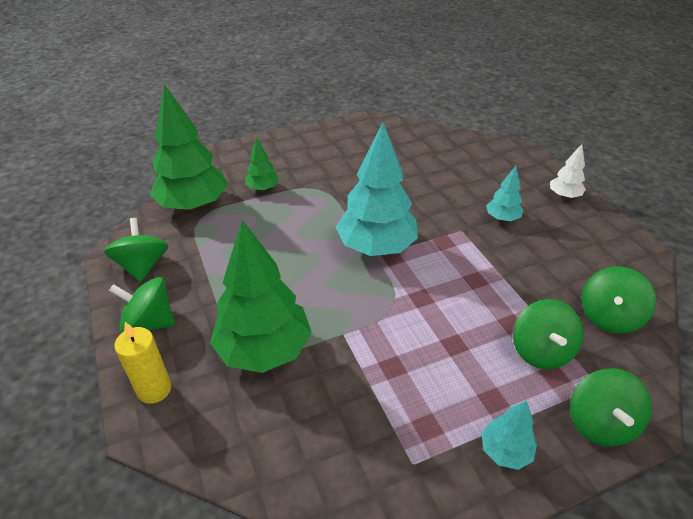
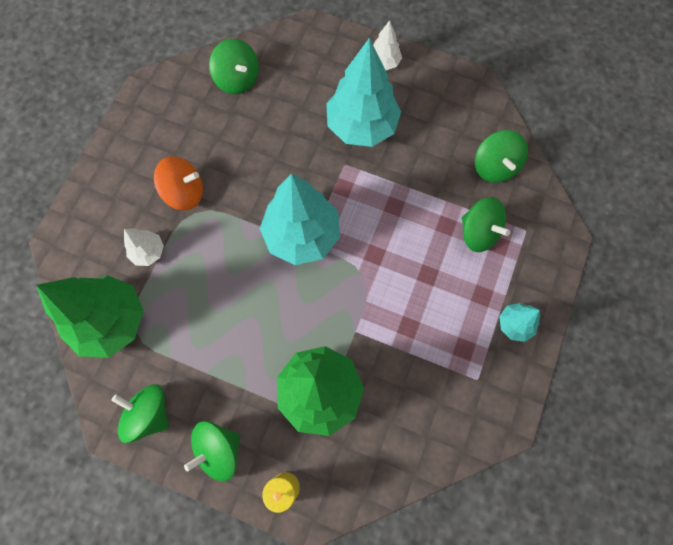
camera: 45 degrees left, 30 degrees up
(263, 188) = (148, 252): green tree -> white tree
(325, 176) = (185, 192): none -> orange spinning top
(502, 218) = (361, 126): turquoise tree -> turquoise tree, size x2.09
(600, 423) = (545, 258): green spinning top -> green spinning top (237, 79)

